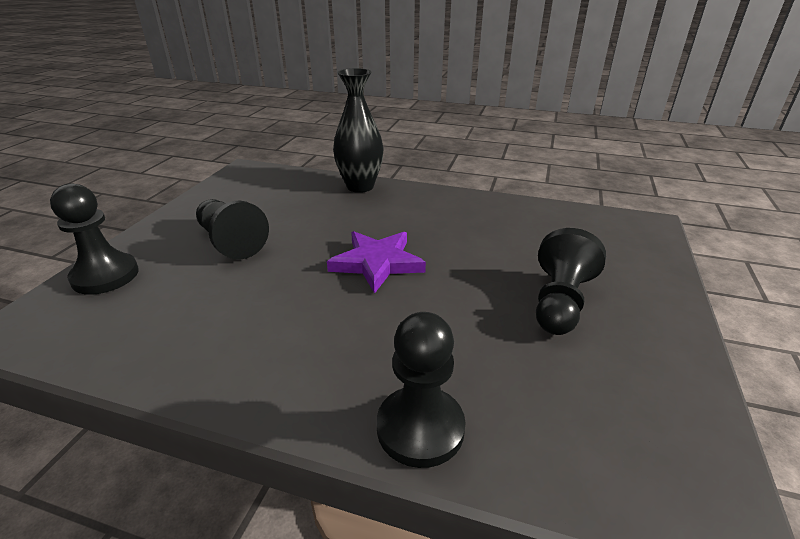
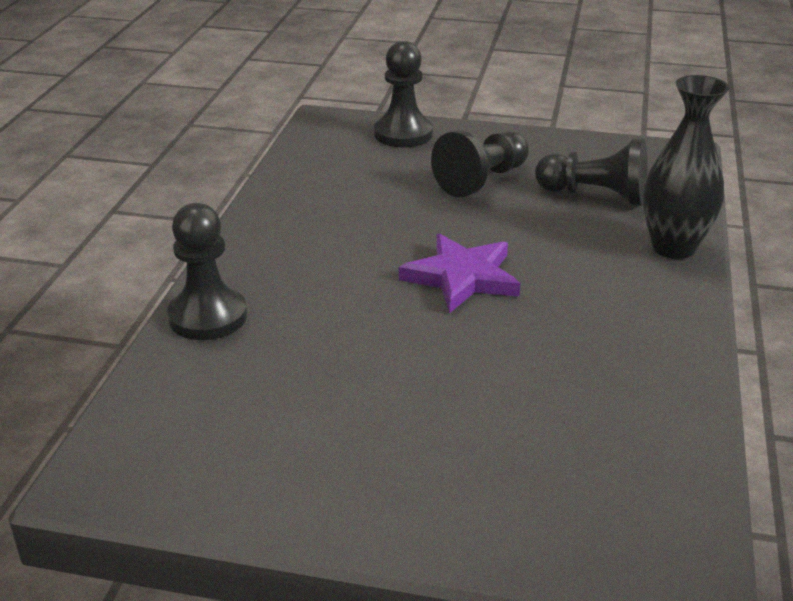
camera: 85 degrees right, 0 degrees up
(560, 302) = (401, 421): black pawn -> black pawn (595, 195)

